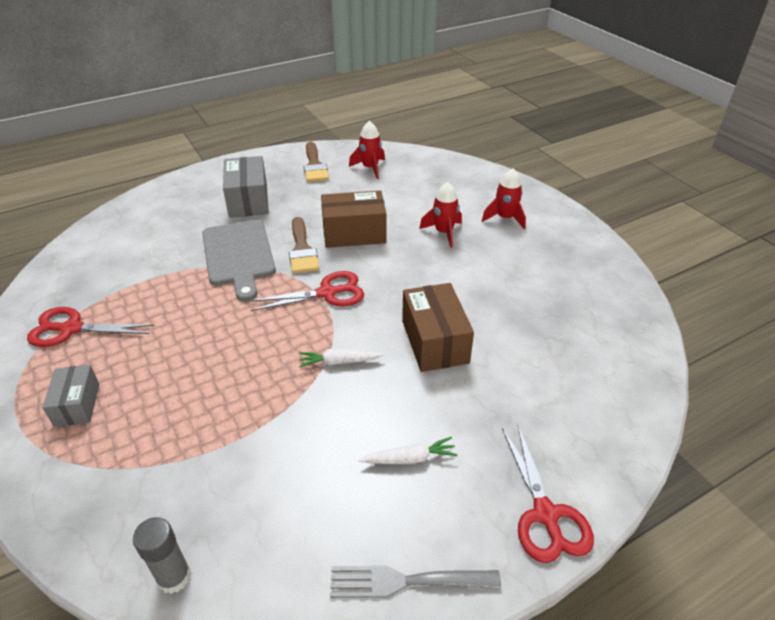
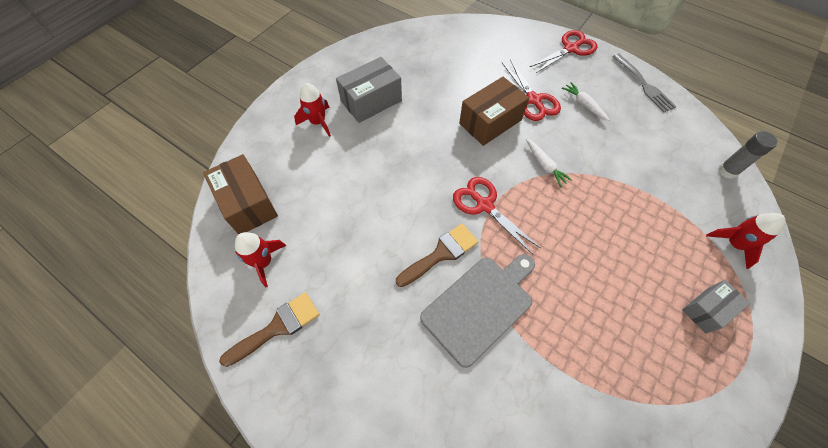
camera: 115 degrees left, 20 degrees up
(72, 329) = (661, 389): red scissors -> red scissors (533, 100)
(248, 200) = (384, 360): grey box -> grey box (371, 101)
(354, 233) = (394, 222): brown box -> brown box (248, 204)
(443, 232) = (359, 156): red rocket -> red rocket (733, 244)

